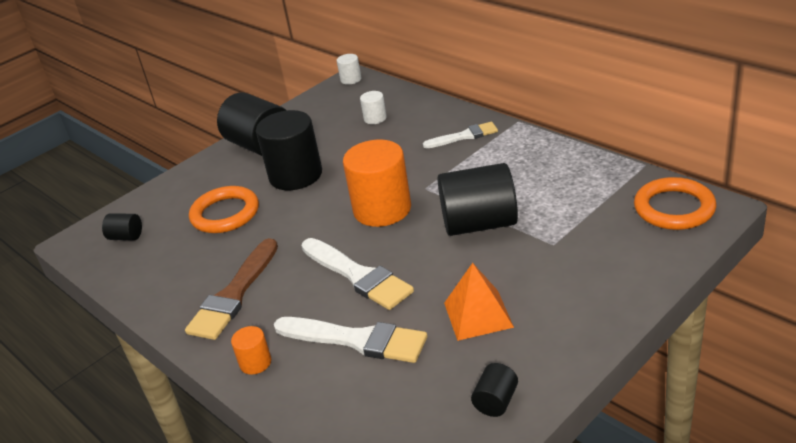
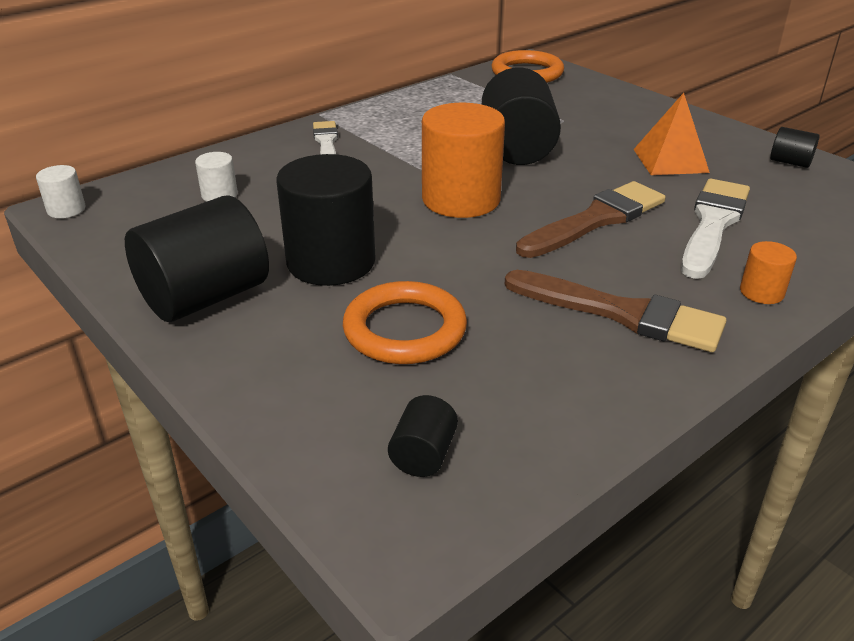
camera: 90 degrees left, 0 degrees up
(358, 276) = (596, 220): white brush -> brown brush

